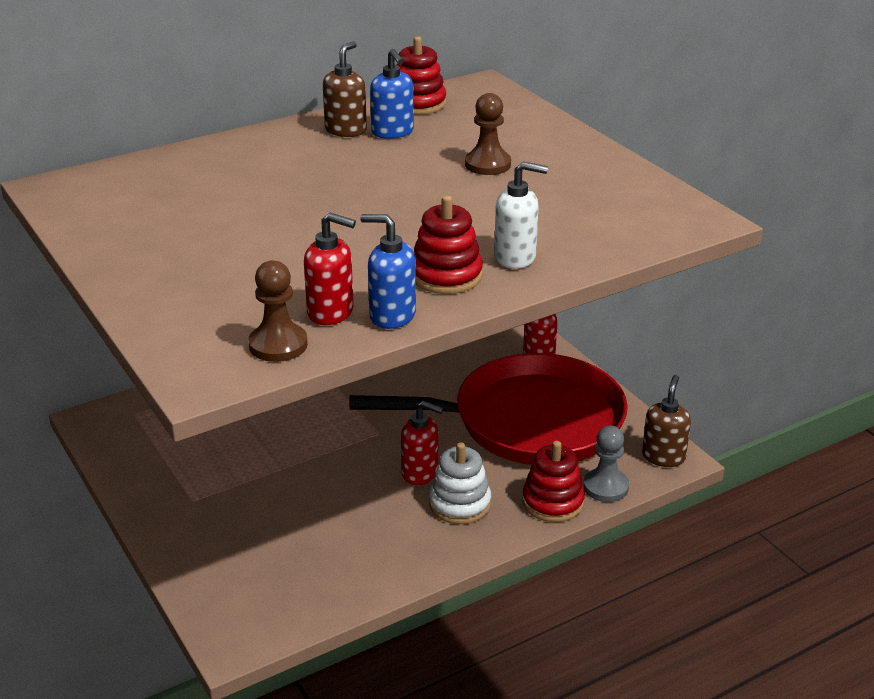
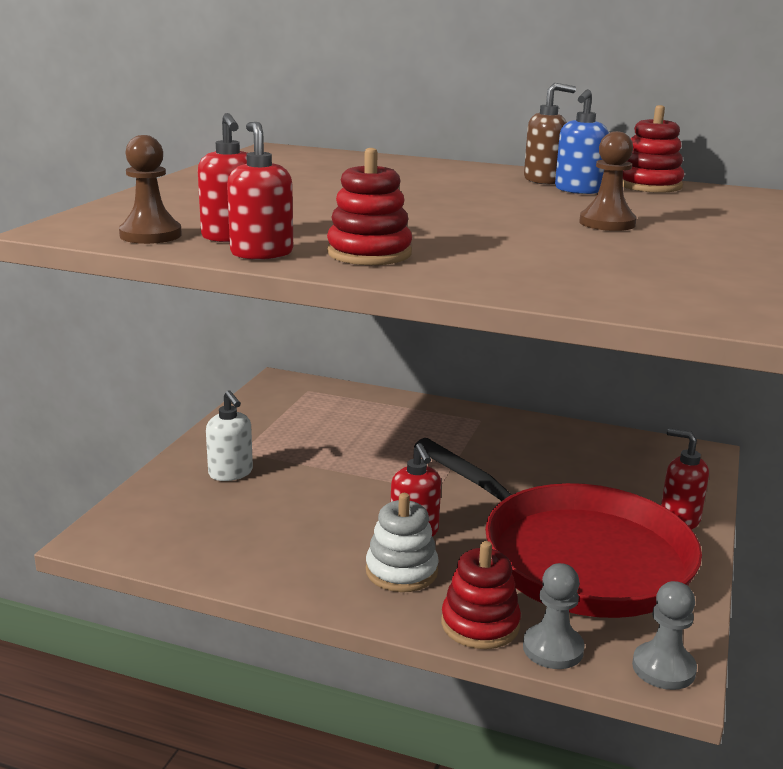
camera: 50 degrees right, 10 degrees down
(392, 316) = (261, 253): blue soap dispenser -> red soap dispenser
(515, 257) = (458, 266): white soap dispenser -> white soap dispenser (231, 473)
(663, 457) = (663, 668): brown soap dispenser -> grey pawn

